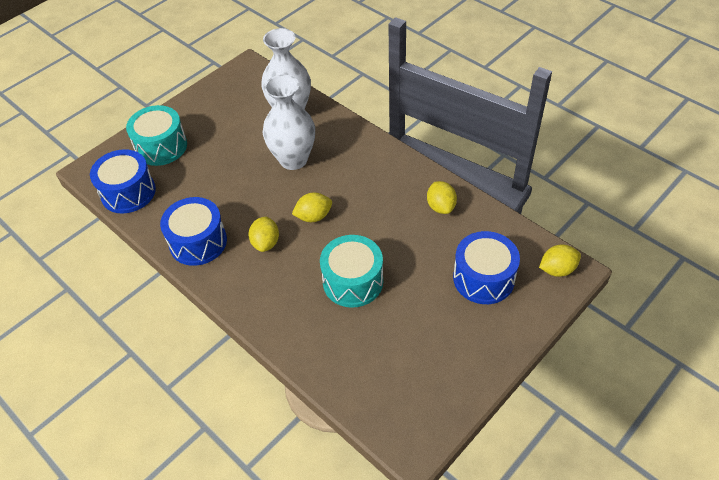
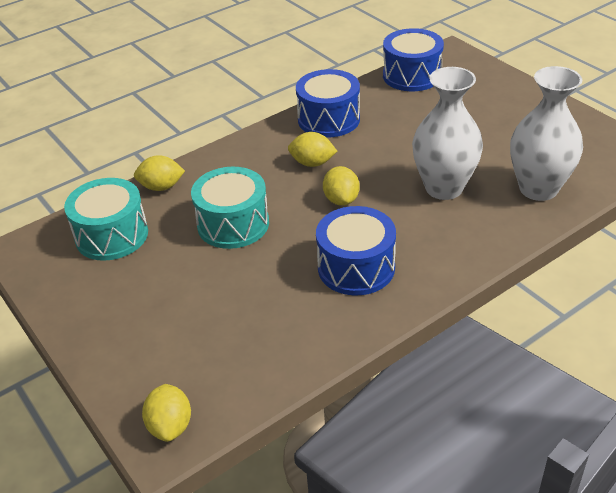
camera: 100 degrees right, 10 degrees down
(161, 147) = (480, 92): turquoise drum -> turquoise drum (112, 235)
(441, 206) = (326, 317): yellow lemon -> yellow lemon (161, 187)
(483, 278) = (189, 340): blue drum -> blue drum (356, 267)

